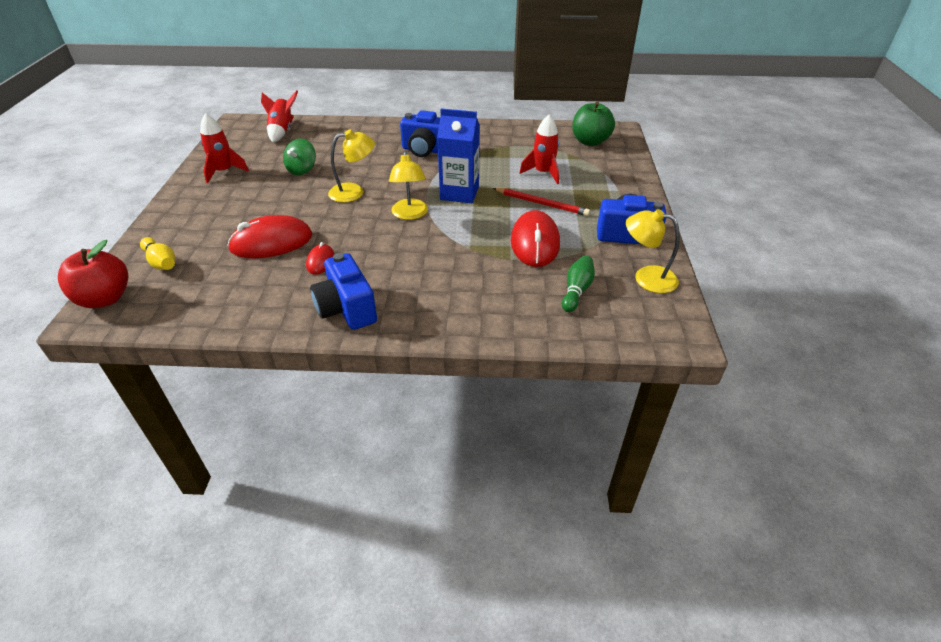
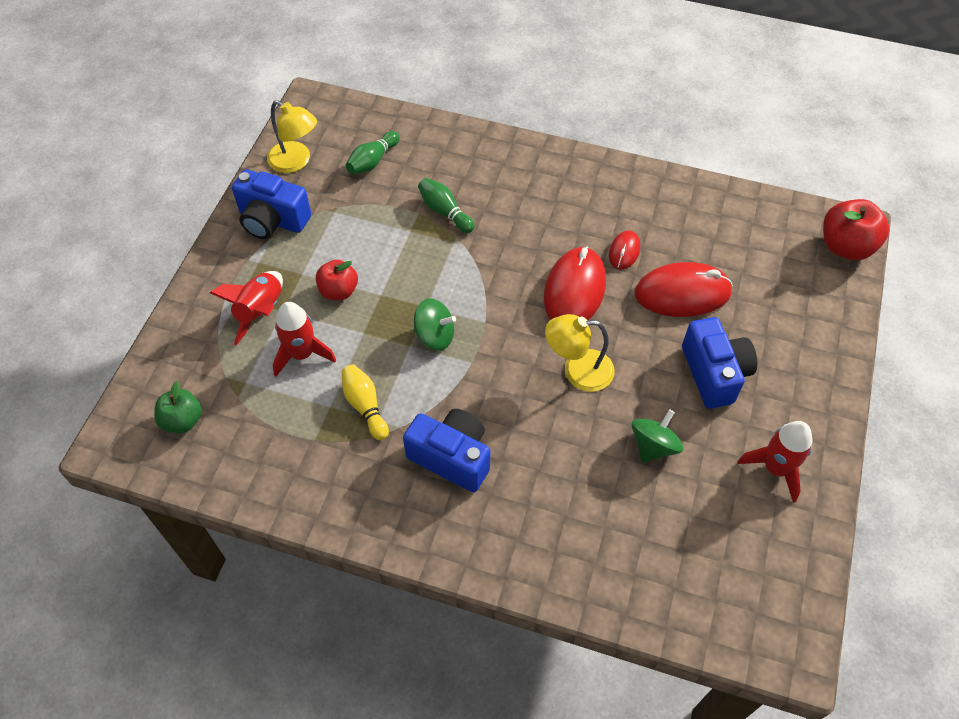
camera: 165 degrees left, 15 degrees up
(161, 262) = (805, 287): yellow bowling pin -> yellow bowling pin (365, 406)
(282, 131) = (697, 589): red rocket -> red rocket (261, 311)
(346, 309) = (598, 185): blue camera -> blue camera (714, 373)
(410, 214) = (510, 307): yellow lamp -> none
(459, 193) = (435, 336): blue carton -> green spinning top
(487, 263) = (445, 212): none -> green bowling pin
(535, 243) = (381, 229): red mouse -> red mouse (574, 290)
(542, 204) = (338, 291): red pencil -> red apple
(590, 141) = (183, 420): green apple -> green apple, size x0.66

